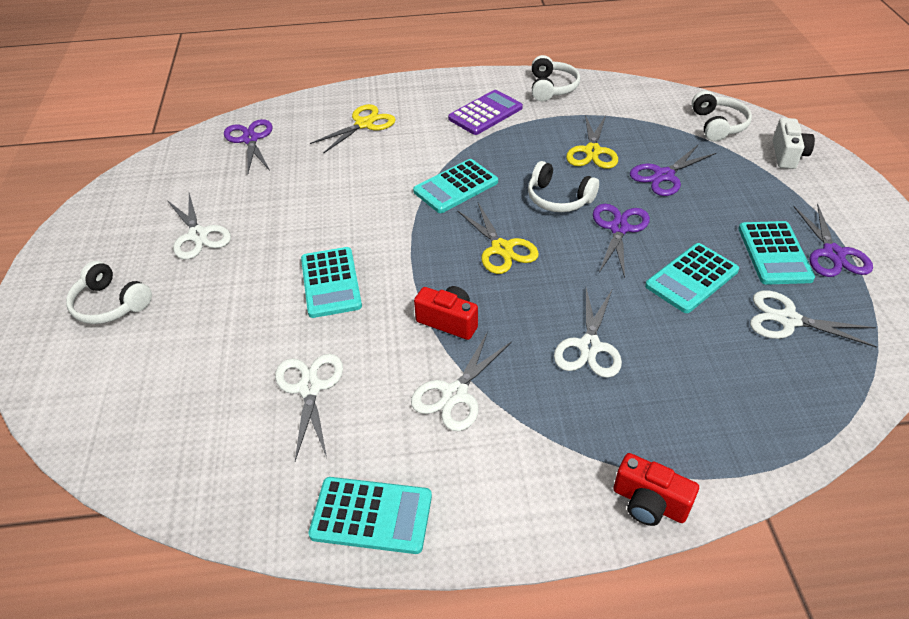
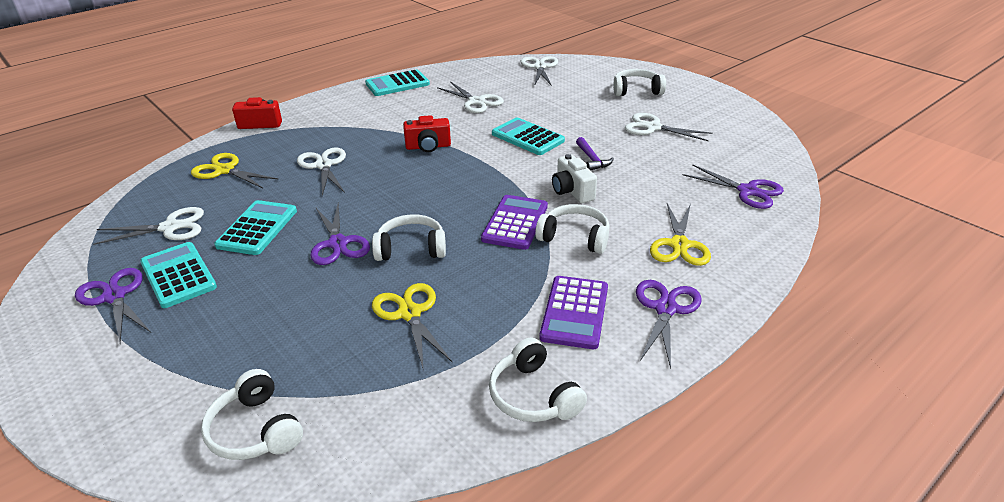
camera: 145 degrees right, 10 degrees down
(312, 222) = (592, 159): none -> purple hammer
(426, 157) = (574, 237): none -> white headphones
(455, 394) = (394, 123): white scissors -> white scissors (540, 67)
(456, 187) = (515, 223): turquoise calculator -> purple calculator
(501, 248) = (429, 194): yellow scissors -> yellow scissors (225, 170)
(664, 176) = (311, 315): purple scissors -> purple scissors (665, 309)
(787, 155) = (147, 414): white camera -> white camera (572, 191)

